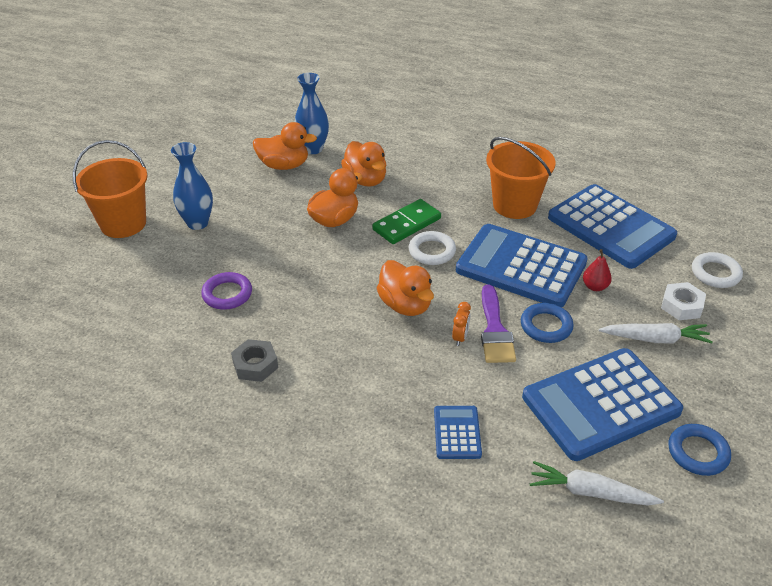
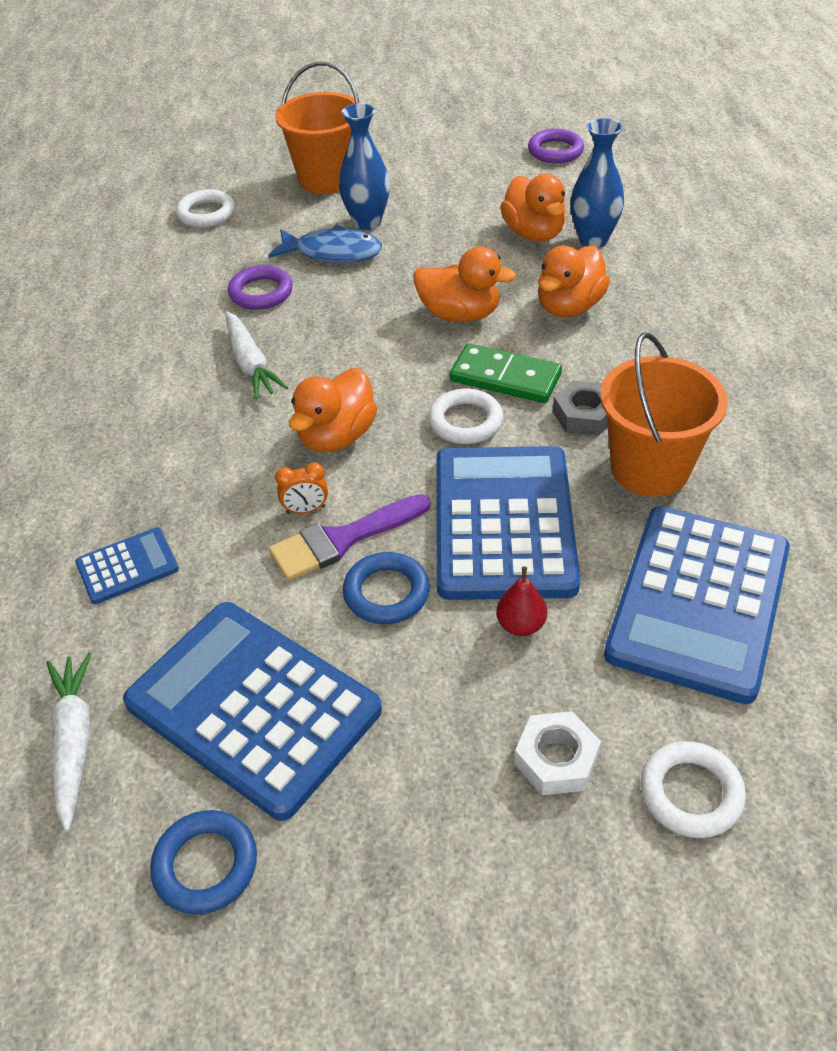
camera: 65 degrees right, 5 degrees up
(97, 293) = (206, 213): none -> white ring
(208, 126) = (555, 151): none -> purple ring
(216, 248) = (333, 253): none -> blue fish
(255, 365) = (159, 359): grey nut -> grey nut (584, 415)
(655, 339) = (443, 741): white carrot -> white carrot (250, 363)

